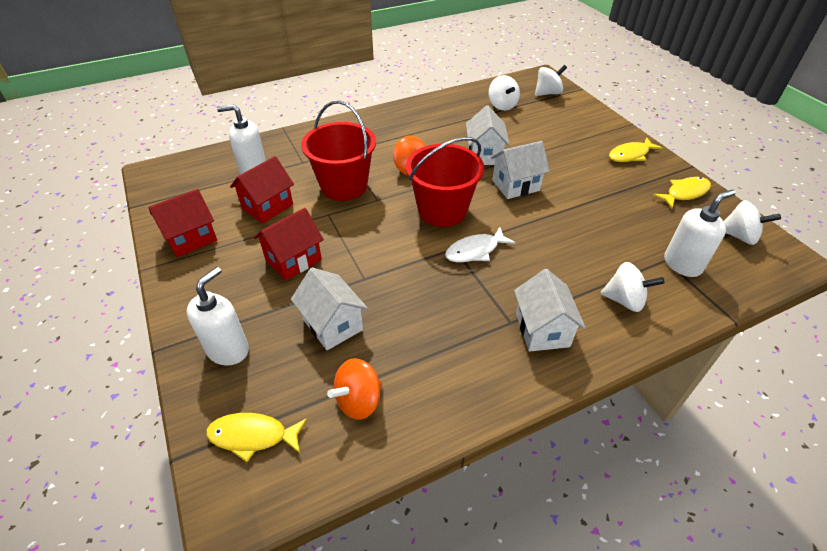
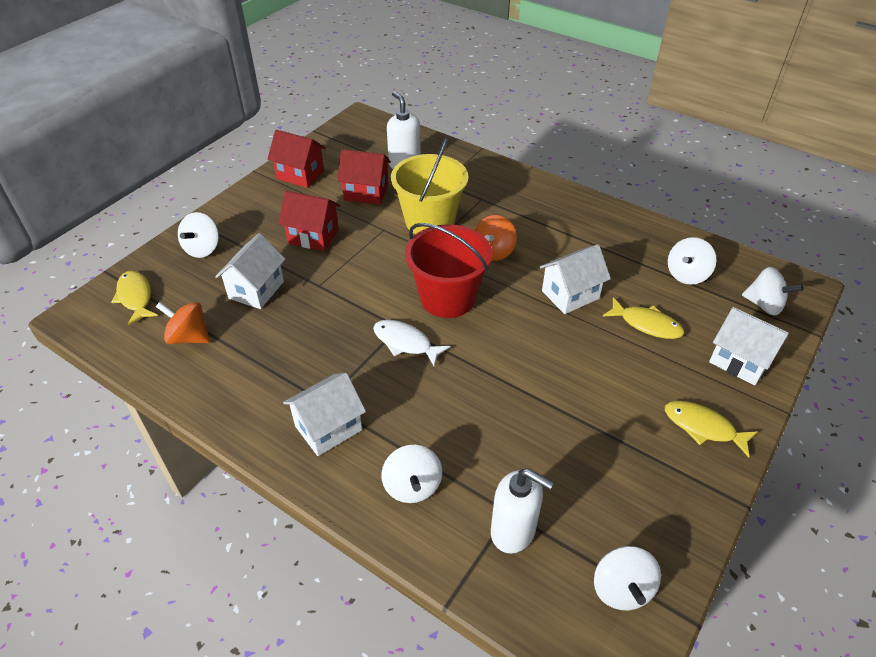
camera: 60 degrees right, 0 degrees up
(228, 350) = (203, 249): white soap dispenser -> white spinning top
(344, 186) = (430, 221): red bucket -> yellow bucket
(516, 185) = (536, 338): white house -> white house (739, 361)
(684, 193) = (668, 507): yellow fish -> yellow fish (646, 324)

